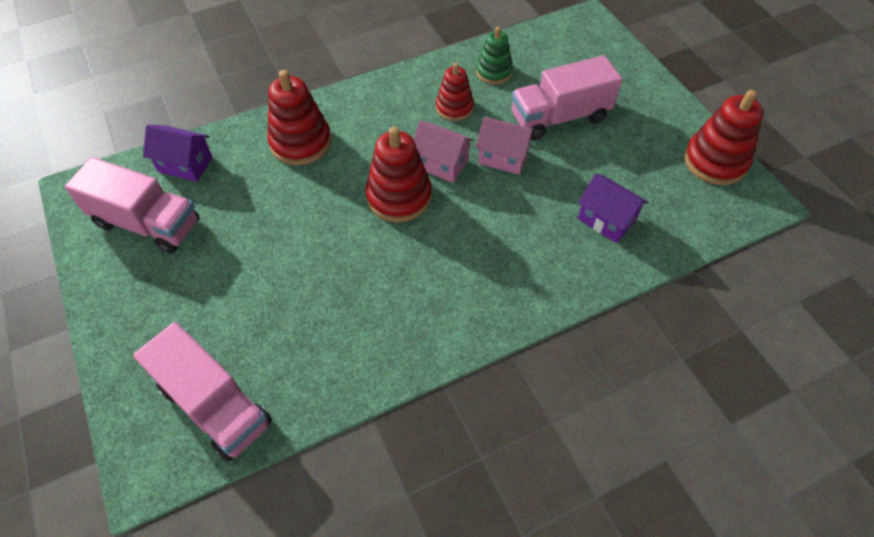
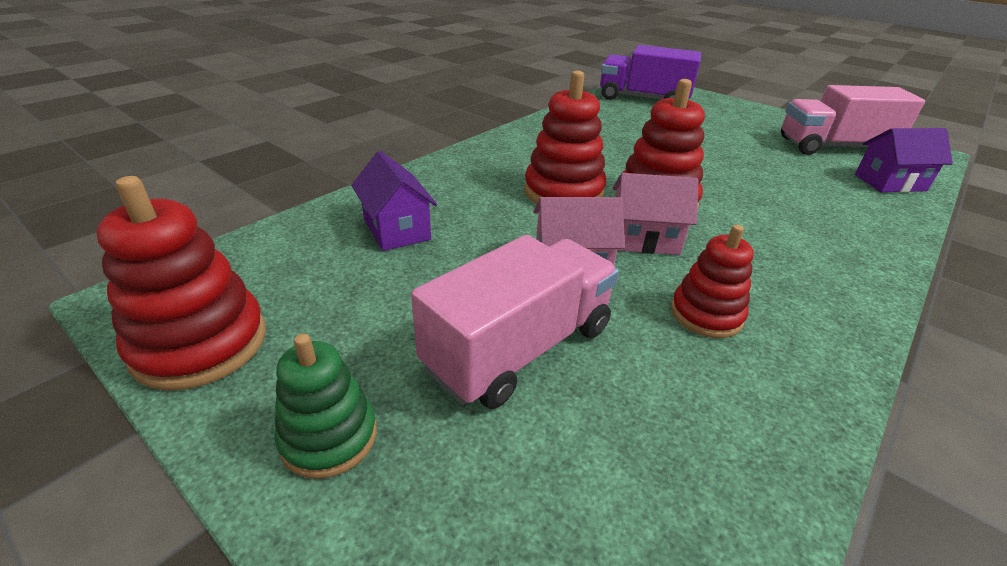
camera: 155 degrees right, 20 degrees down
(215, 405) = (643, 99): pink truck -> purple truck
(300, 142) = (827, 222): red stacking toy -> red stacking toy (563, 192)
(494, 72) = (712, 411): green stacking toy -> green stacking toy (329, 437)
(606, 220) = (397, 229): purple house -> purple house turned 45 degrees clockwise

